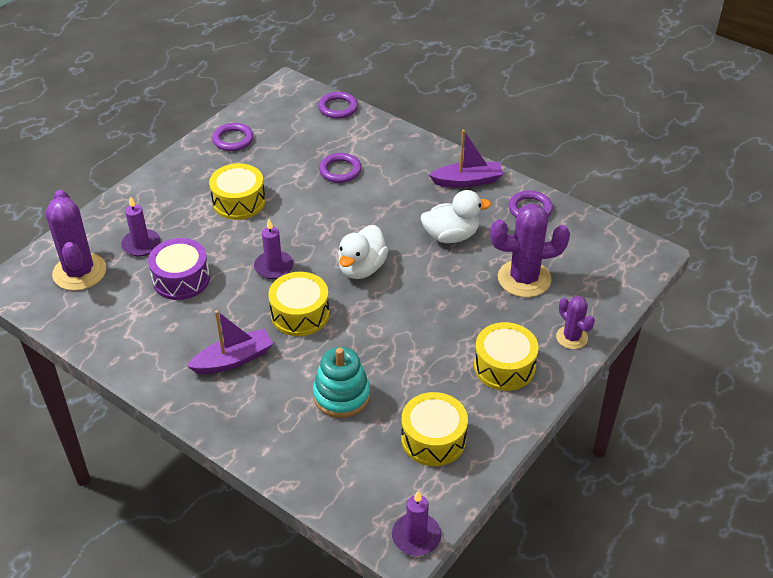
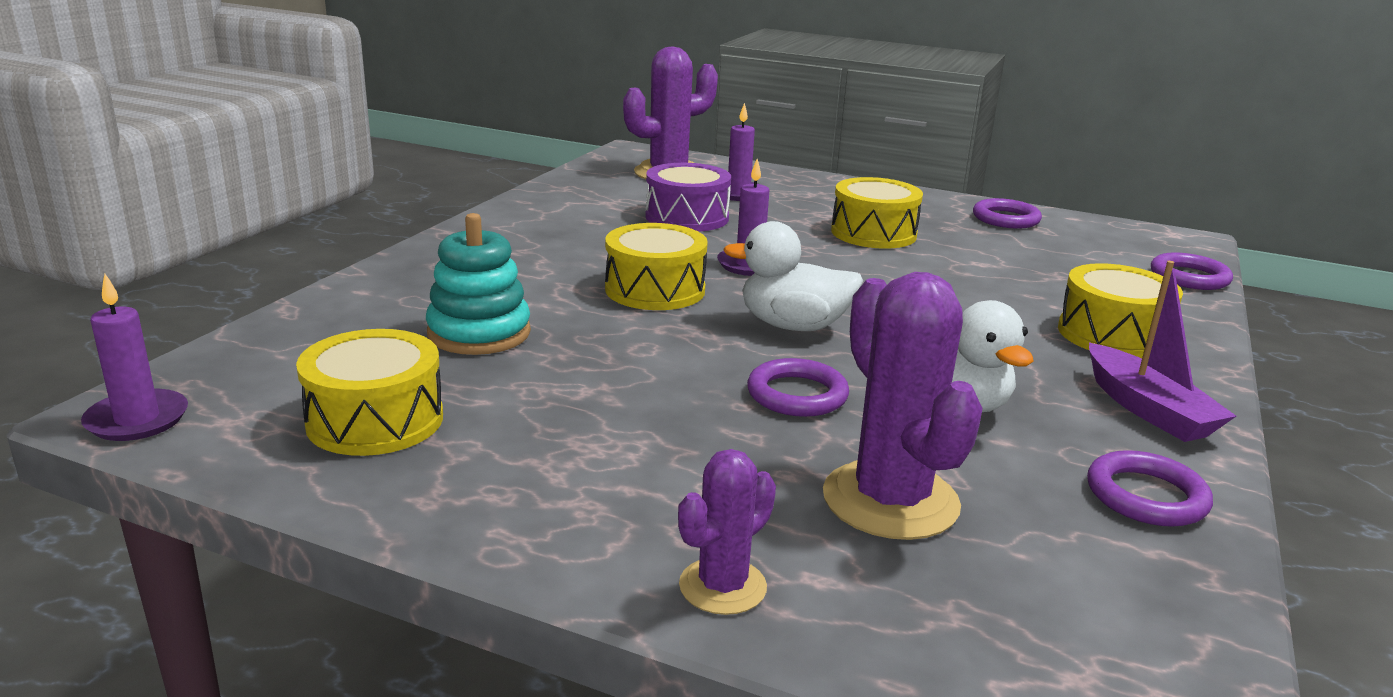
camera: 75 degrees right, 20 degrees down
(233, 359) = (541, 257): purple boat -> none
(340, 170) = (1027, 291): purple ring -> purple ring (797, 394)
(504, 366) = (589, 489): yellow drum -> yellow drum (1112, 335)

